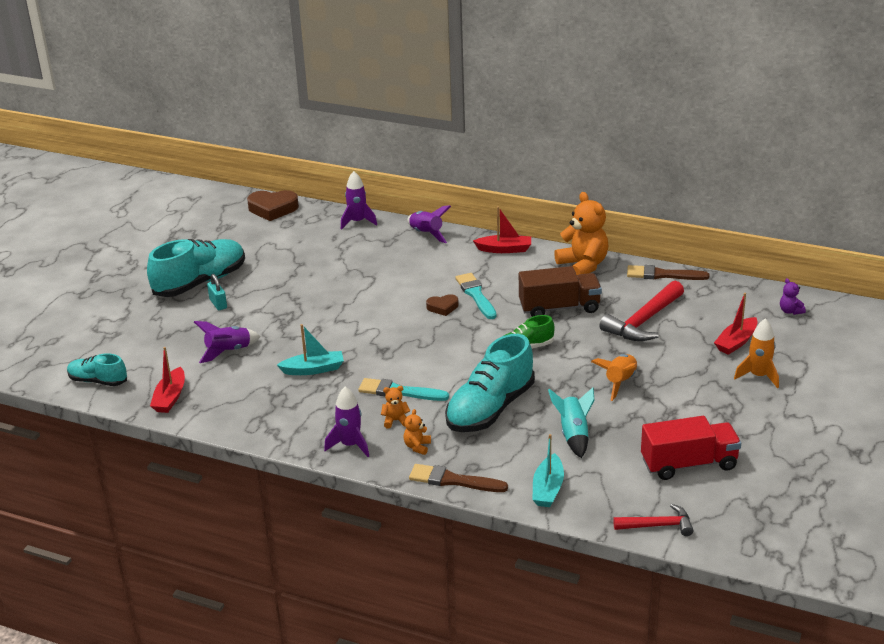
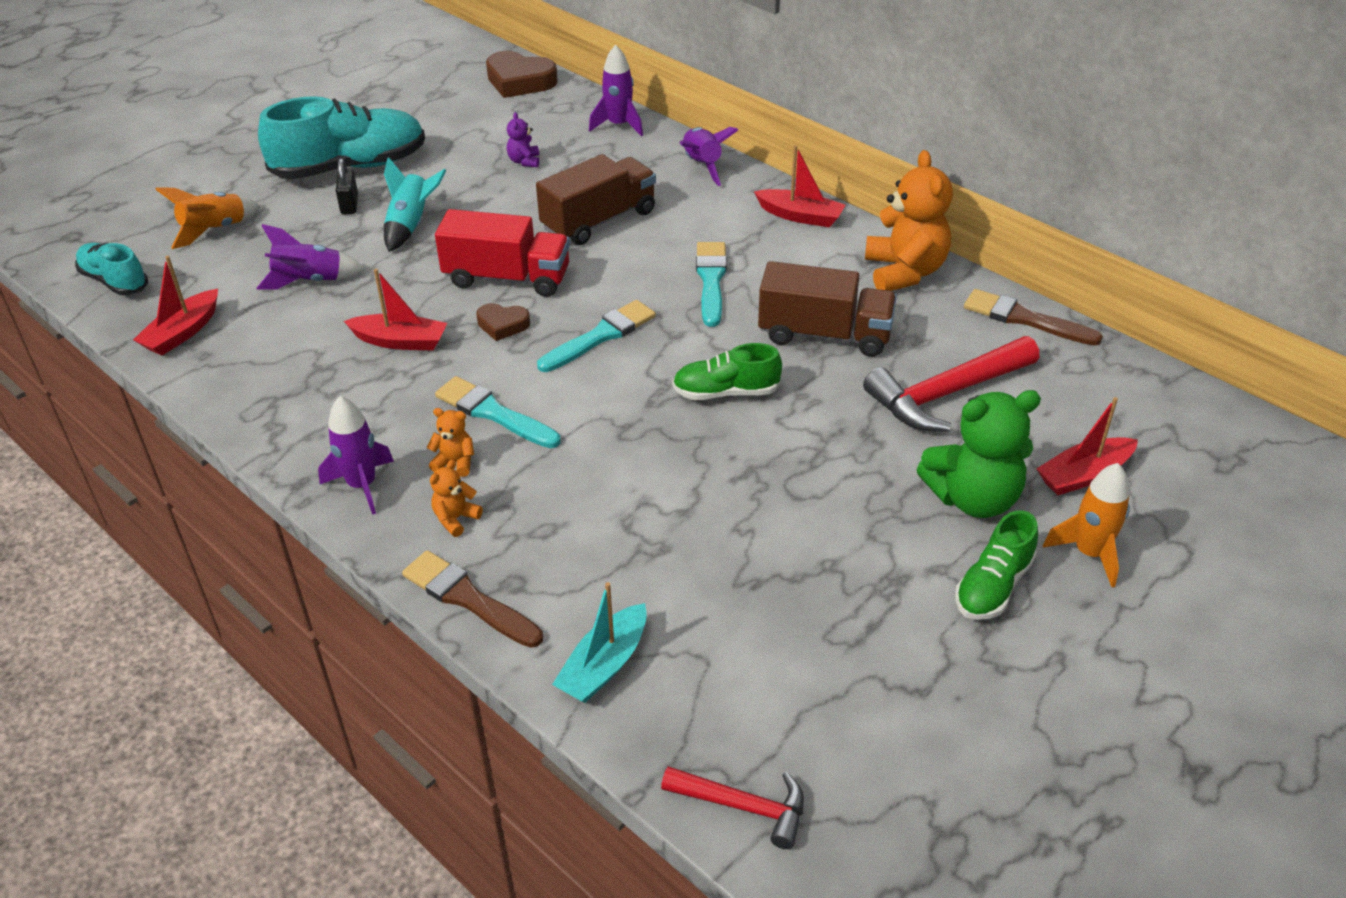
camera: 20 degrees right, 10 degrees up
(218, 304) = (349, 204): turquoise padlock -> black padlock
(313, 369) = (400, 341): turquoise boat -> red boat
(385, 278) = (599, 220): none -> brown truck
(432, 338) = (601, 336): none -> turquoise brush
(443, 307) = (649, 288): brown heart -> brown heart (502, 325)
(490, 409) = (607, 484): turquoise shoe -> none
(573, 435) = (709, 573): turquoise rocket -> turquoise rocket (411, 225)
(620, 382) = (843, 495): orange rocket -> orange rocket (214, 230)
(687, 366) = (973, 498): none -> green teddy bear
(689, 464) = (870, 694): red truck -> red truck (507, 278)
(720, 402) = (993, 586): none -> green shoe
(790, 311) = (1212, 442): purple teddy bear -> purple teddy bear (524, 161)

